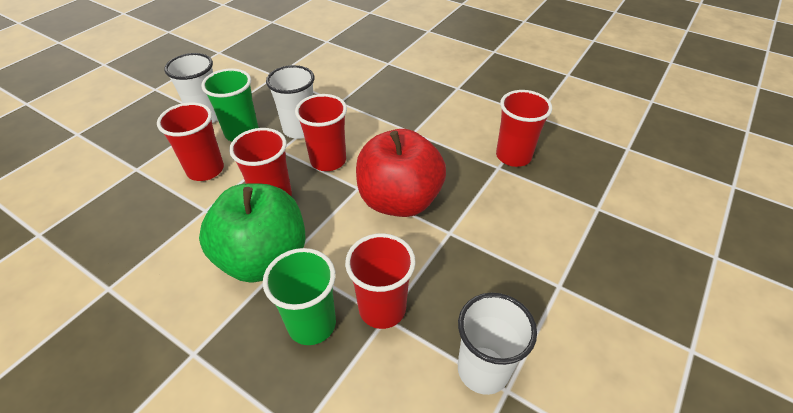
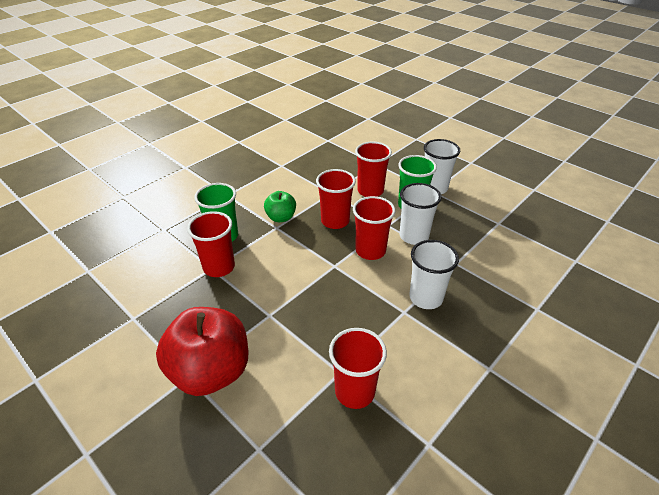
camera: 100 degrees right, 5 degrees down
(264, 258) = (281, 217): green apple -> green apple, size x0.51
(399, 200) = (313, 289): red apple -> red apple (211, 371)
(483, 370) = (152, 309): white cup -> white cup (426, 298)

